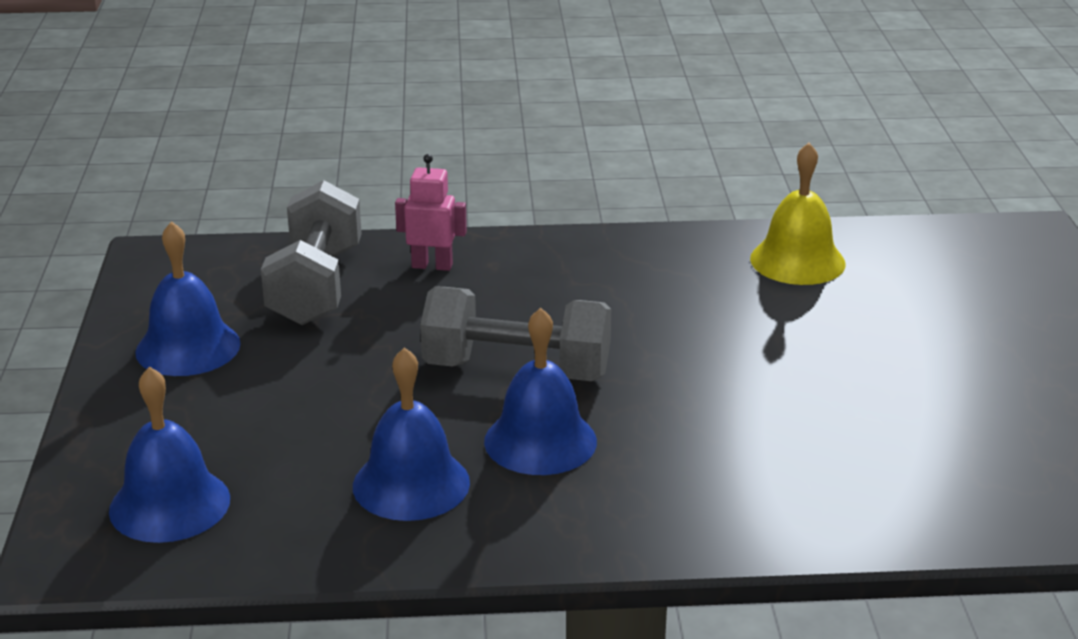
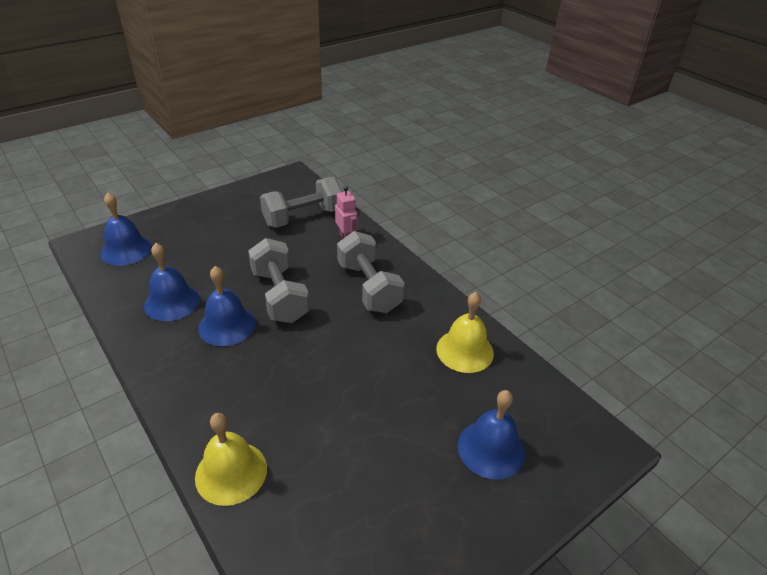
camera: 55 degrees right, 10 degrees up
(188, 347) = (234, 208): blue bell -> blue bell (491, 449)
(583, 286) = (369, 287): none -> grey dumbbell
(876, 516) = (231, 472): none -> yellow bell

